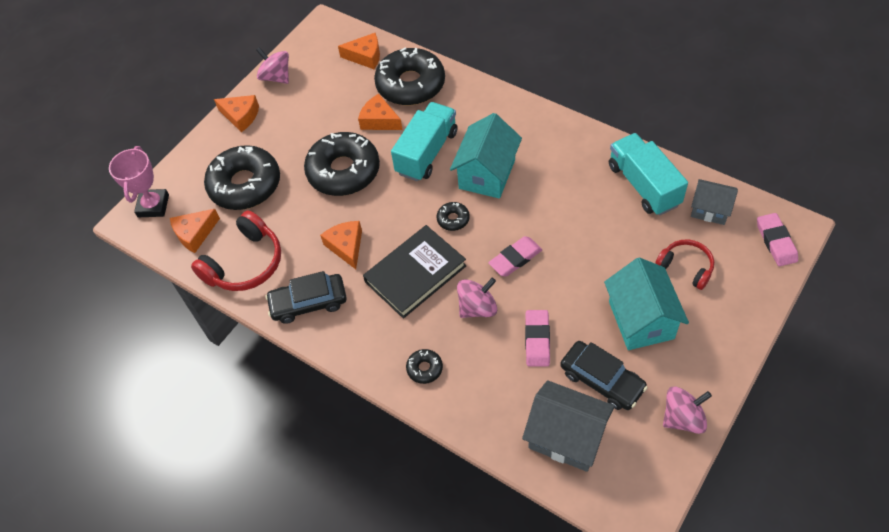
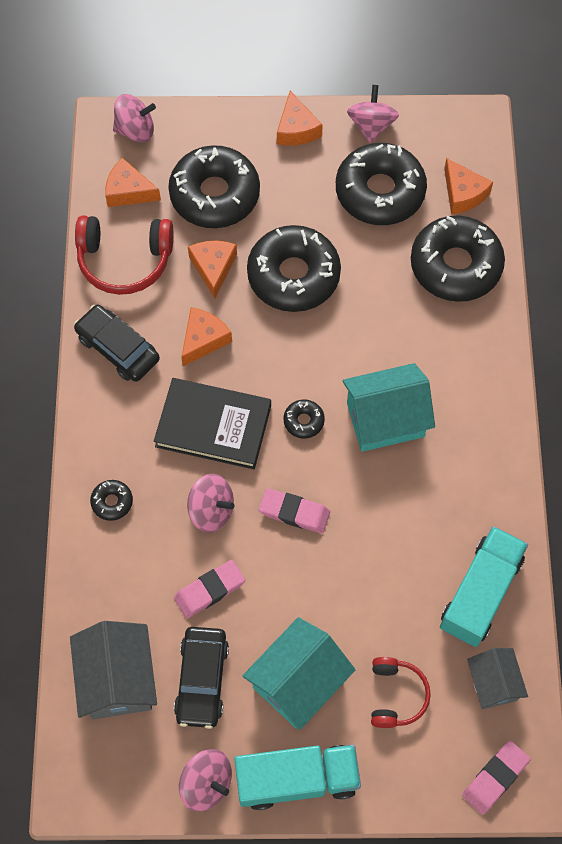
camera: 50 degrees right, 10 degrees up
(153, 206) = (135, 130): pink trophy -> pink spinning top
(326, 96) = (380, 192): none -> black donut
(379, 120) = (384, 266): orange cheese -> orange cheese (213, 268)
(427, 152) = (373, 341): turquoise truck -> turquoise truck (297, 779)

